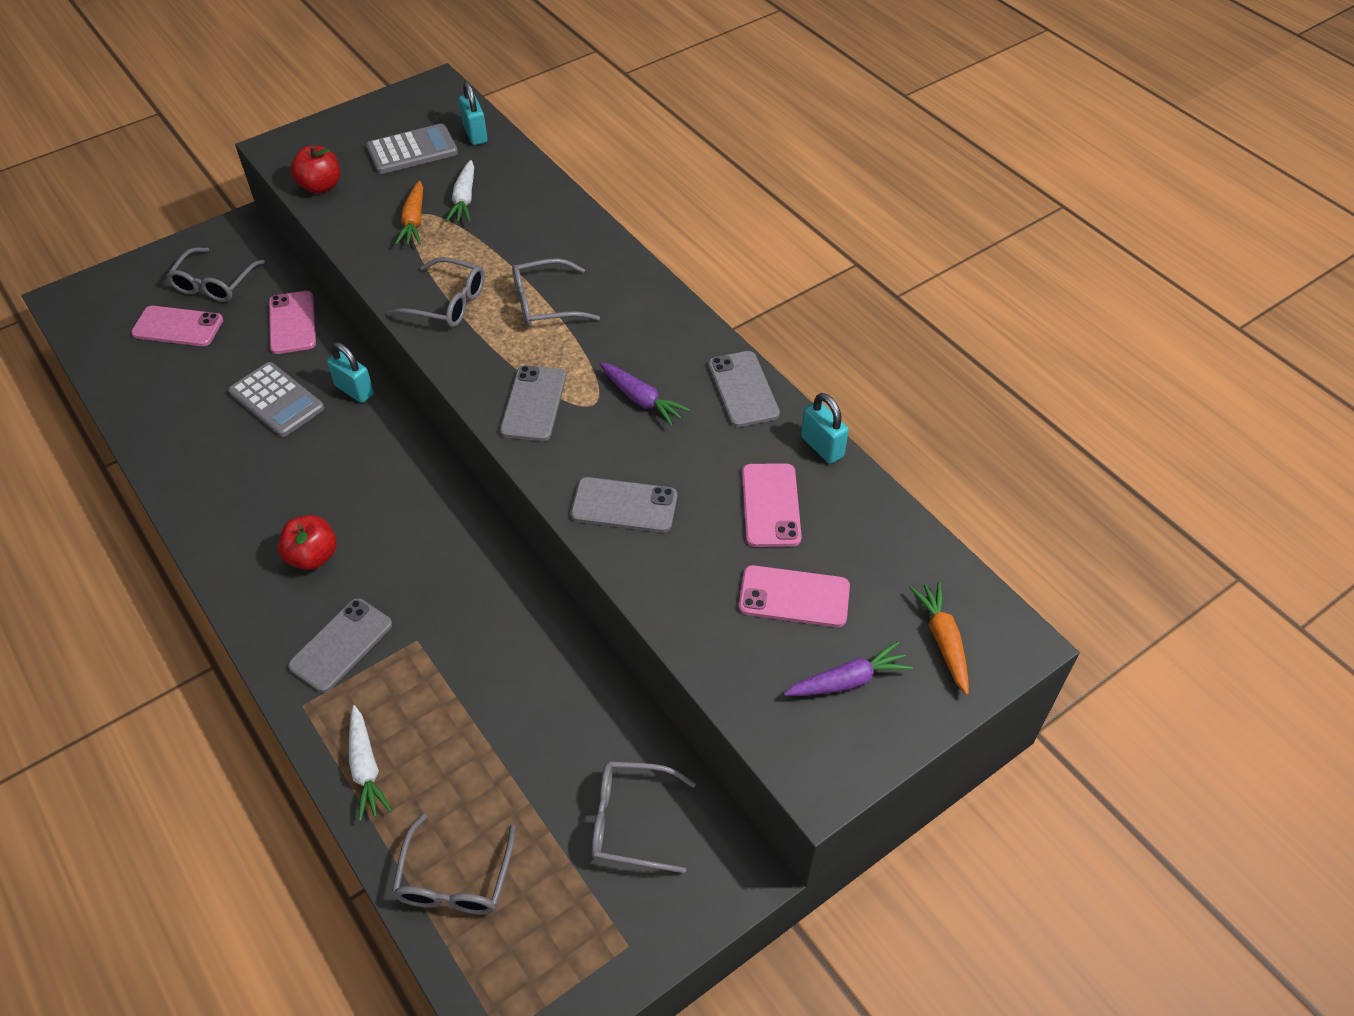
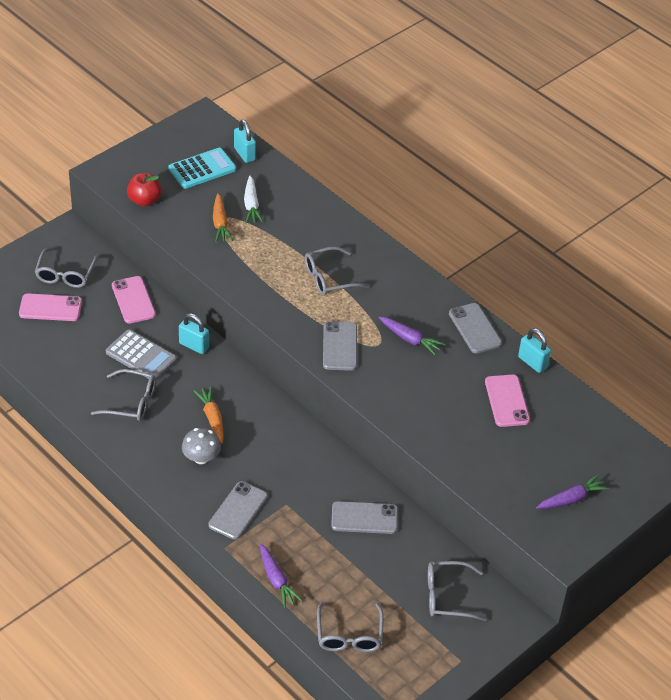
camera: 10 degrees left, 5 degrees down
(313, 556) = (201, 458): red apple -> grey mushroom
(366, 768) = (276, 580): white carrot -> purple carrot
(412, 150) = (202, 169): grey calculator -> turquoise calculator
(447, 303) = (262, 281): grey glasses -> grey glasses (131, 402)
(624, 505) = (415, 407): grey phone -> grey phone (364, 518)
(794, 597) = (531, 454): pink phone -> none
(943, 640) = (624, 473): orange carrot -> orange carrot (212, 418)

